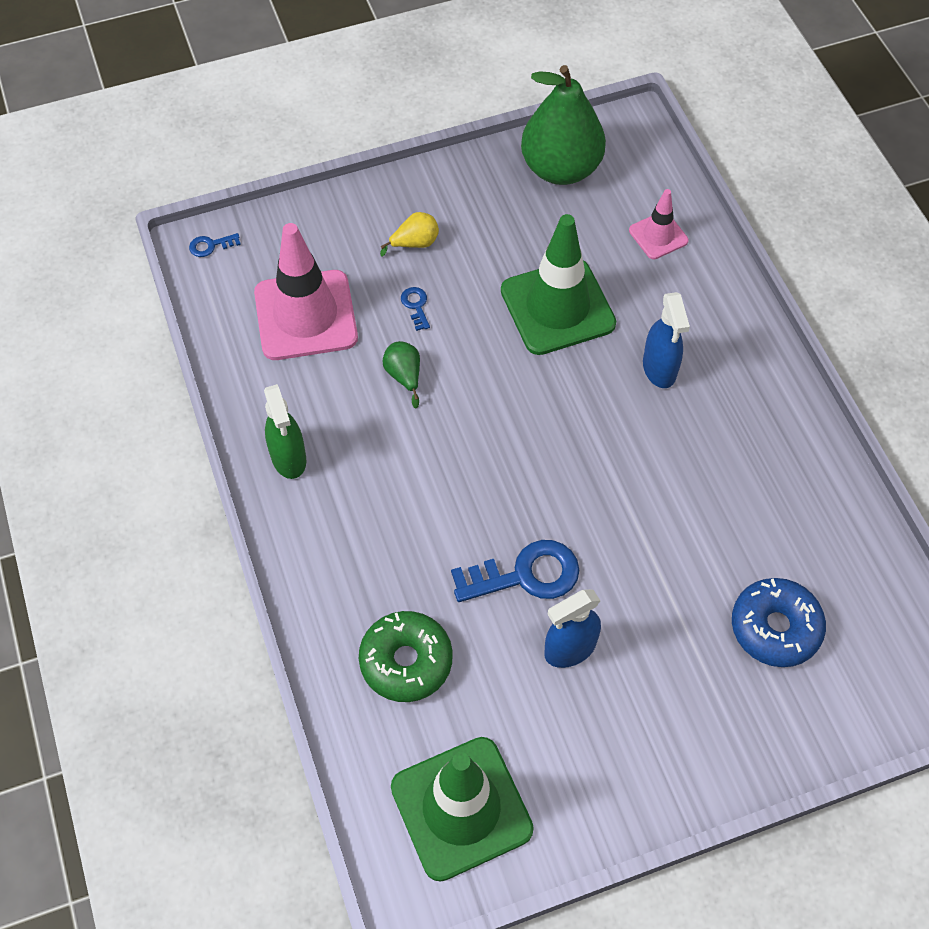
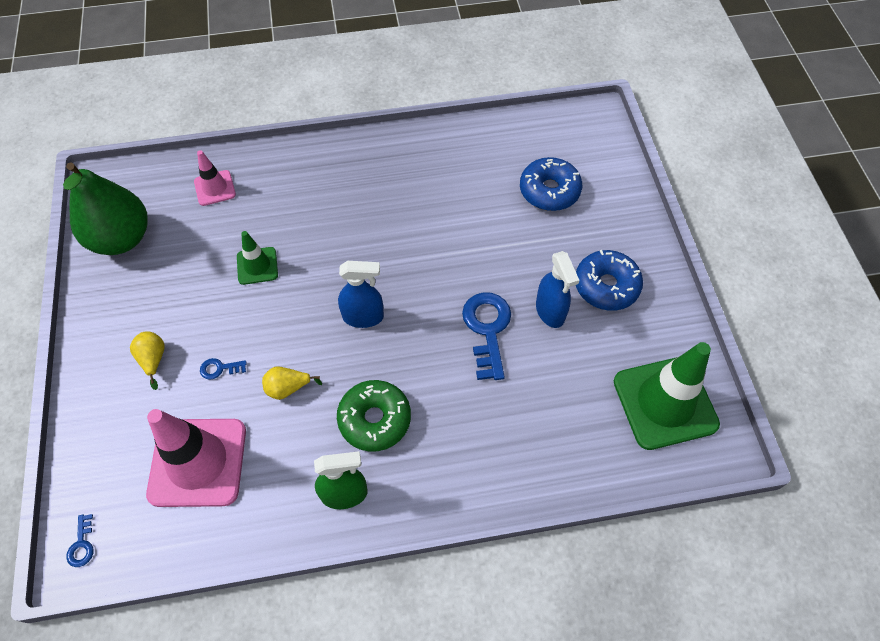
camera: 80 degrees left, 0 degrees up
(404, 376) = (288, 388): green pear -> yellow pear
(406, 661) = (547, 424): green donut -> green donut (374, 419)
(557, 307) = (257, 266): green traffic cone -> green traffic cone, size x0.51
(628, 720) = (606, 286): none -> blue donut
(659, 369) = (334, 212): blue spray bottle -> blue spray bottle (363, 317)

